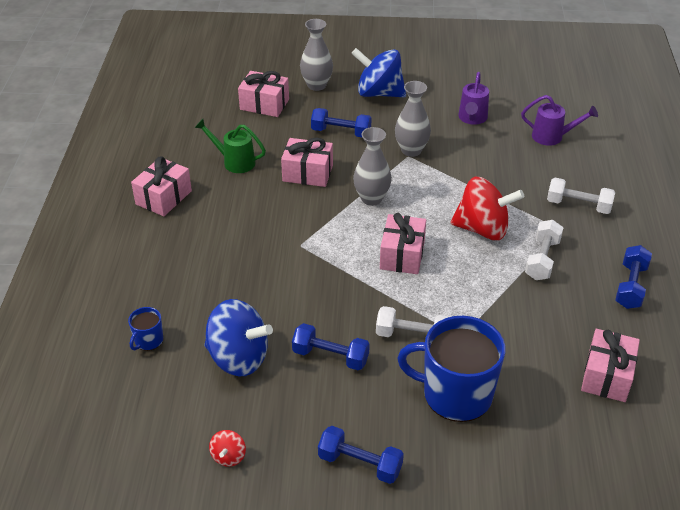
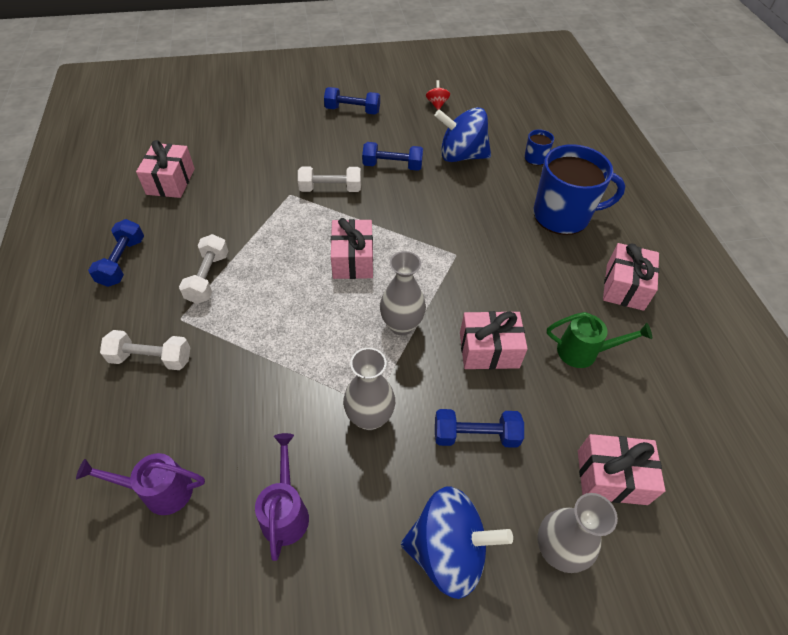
camera: 165 degrees right, 10 degrees up
(455, 394) = (292, 154): blue mug -> blue mug (562, 215)
(483, 229) = (270, 304): red spinning top -> none

